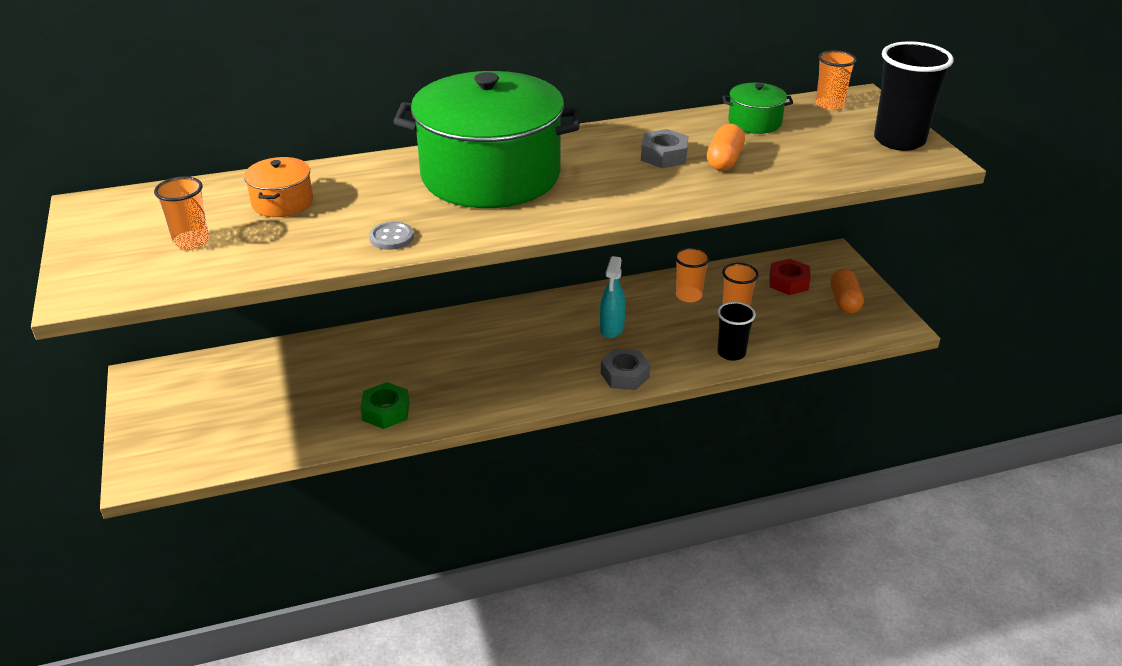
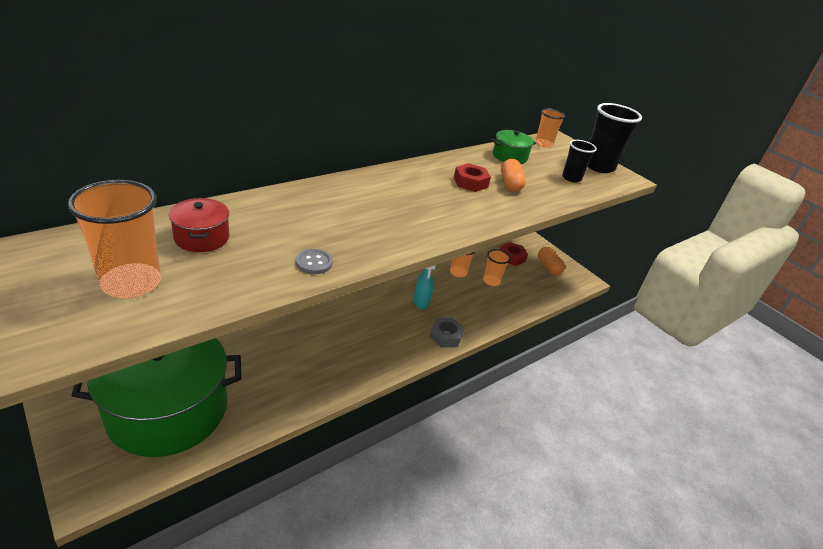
camera: 25 degrees left, 0 degrees up
(191, 241) = (131, 283): orange cup -> orange cup, size x1.70
(282, 202) = (202, 238): orange pot -> red pot
(386, 411) = (288, 392): green nut -> none
(490, 175) = (361, 203): green pot -> green pot (168, 410)
(664, 156) = (470, 182): grey nut -> red nut
(731, 353) = (503, 310): black cup -> black cup (571, 178)

